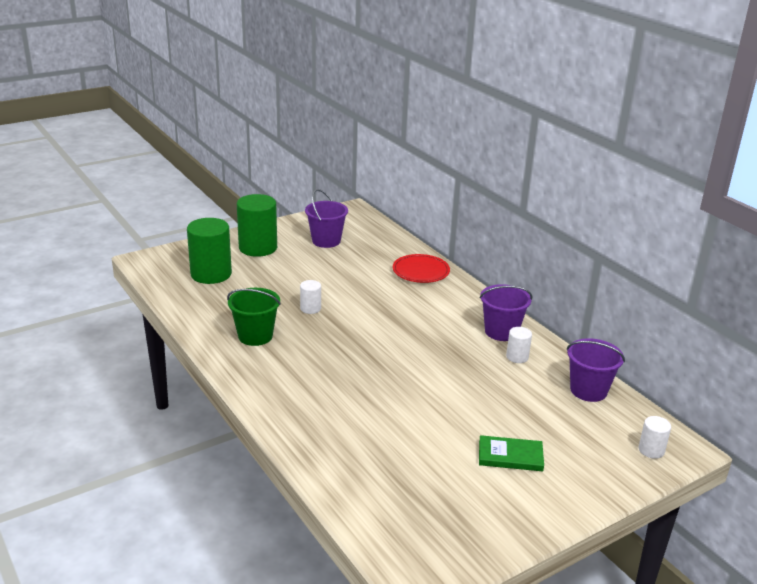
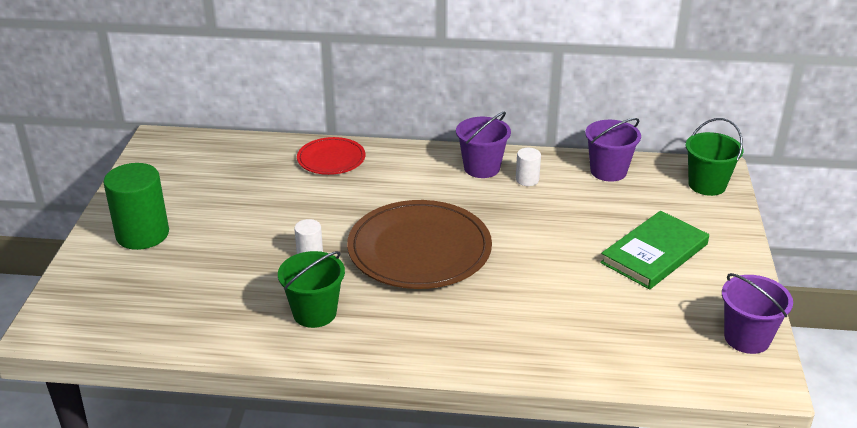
camera: 50 degrees left, 5 degrees up
(211, 274) = (150, 291): green cylinder -> none
(326, 241) = (195, 185): purple bucket -> purple bucket (747, 338)
(370, 346) = (419, 249): none -> brown plate
(510, 456) = (654, 253): green book -> green book, size x1.61
(651, 450) = (707, 185): white cylinder -> green bucket

